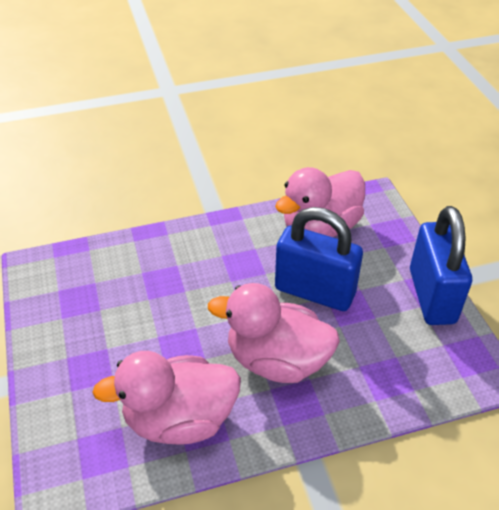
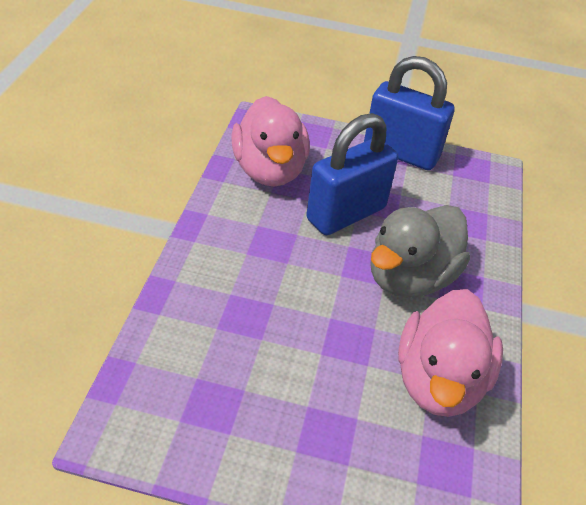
camera: 65 degrees left, 0 degrees up
(277, 360) = (410, 277): pink duck -> grey duck

